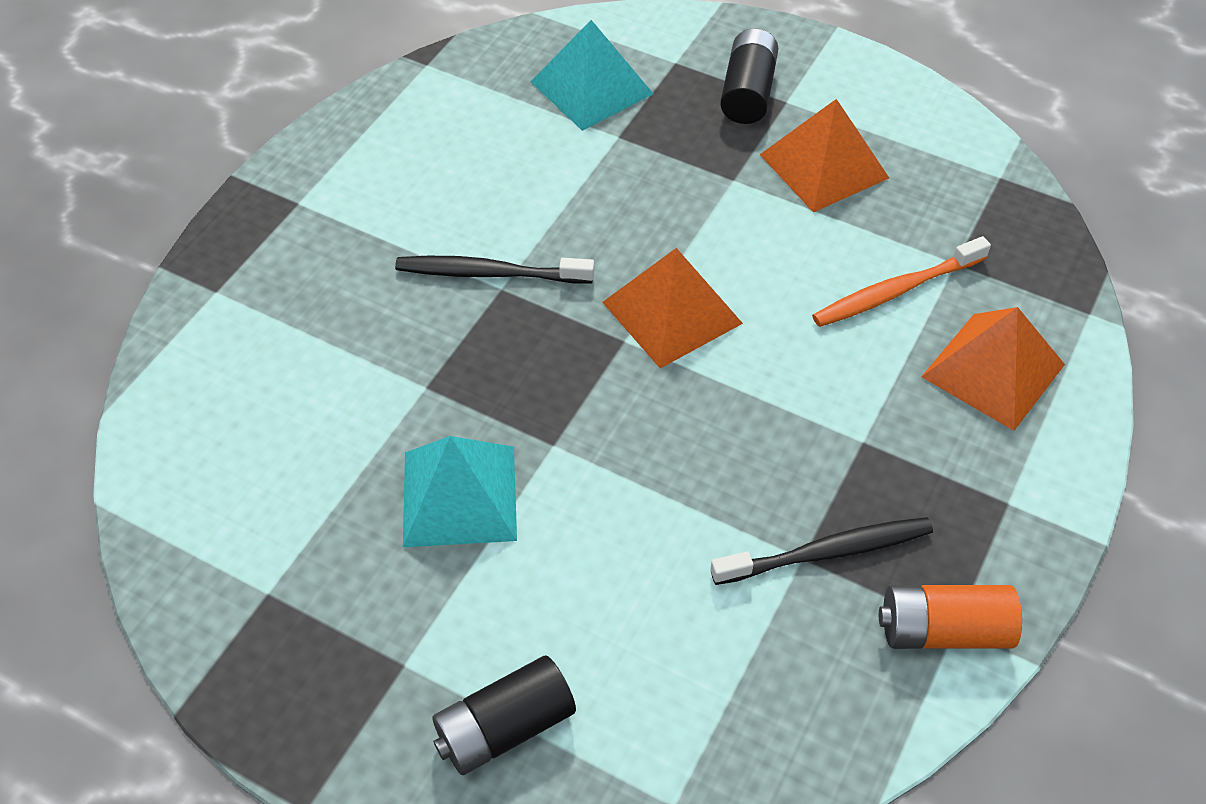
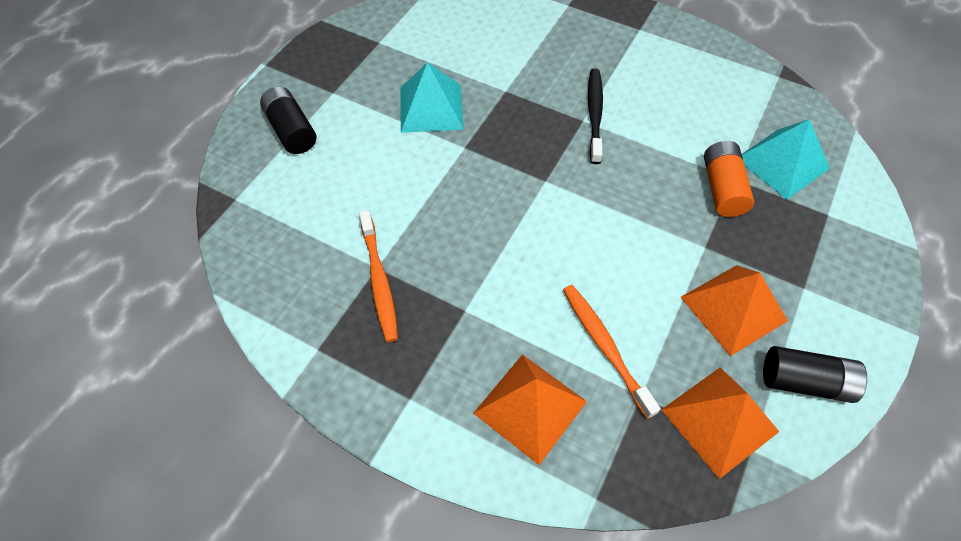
camera: 90 degrees right, 5 degrees up
(672, 312) = (571, 206): orange pyramid -> orange pyramid (720, 420)
(747, 92) = (806, 261): black battery -> black battery (805, 381)
(827, 552) = (379, 281): black toothbrush -> orange toothbrush
(943, 630) = (315, 341): orange battery -> orange battery (722, 188)

